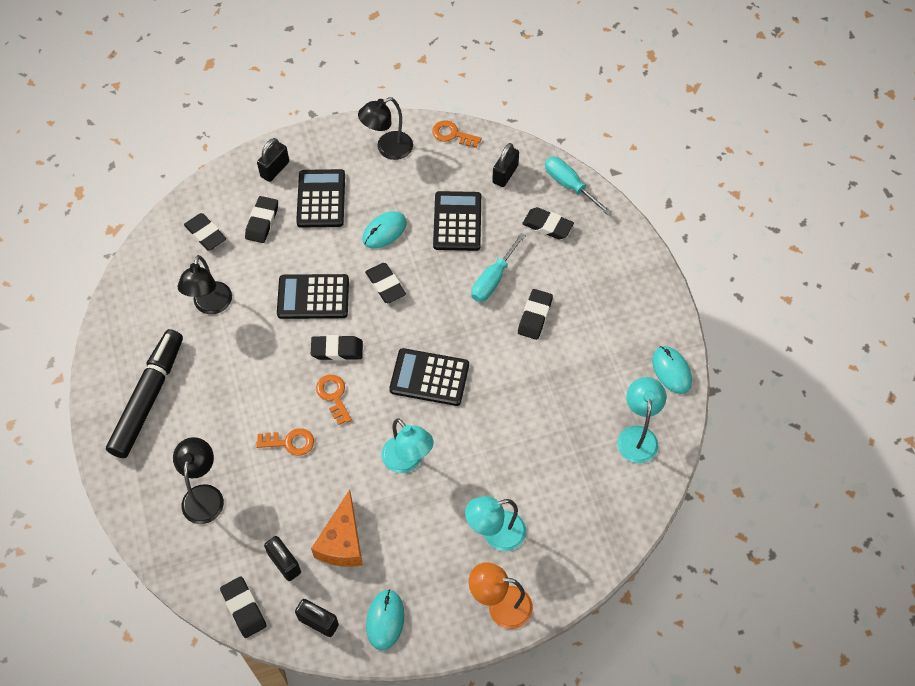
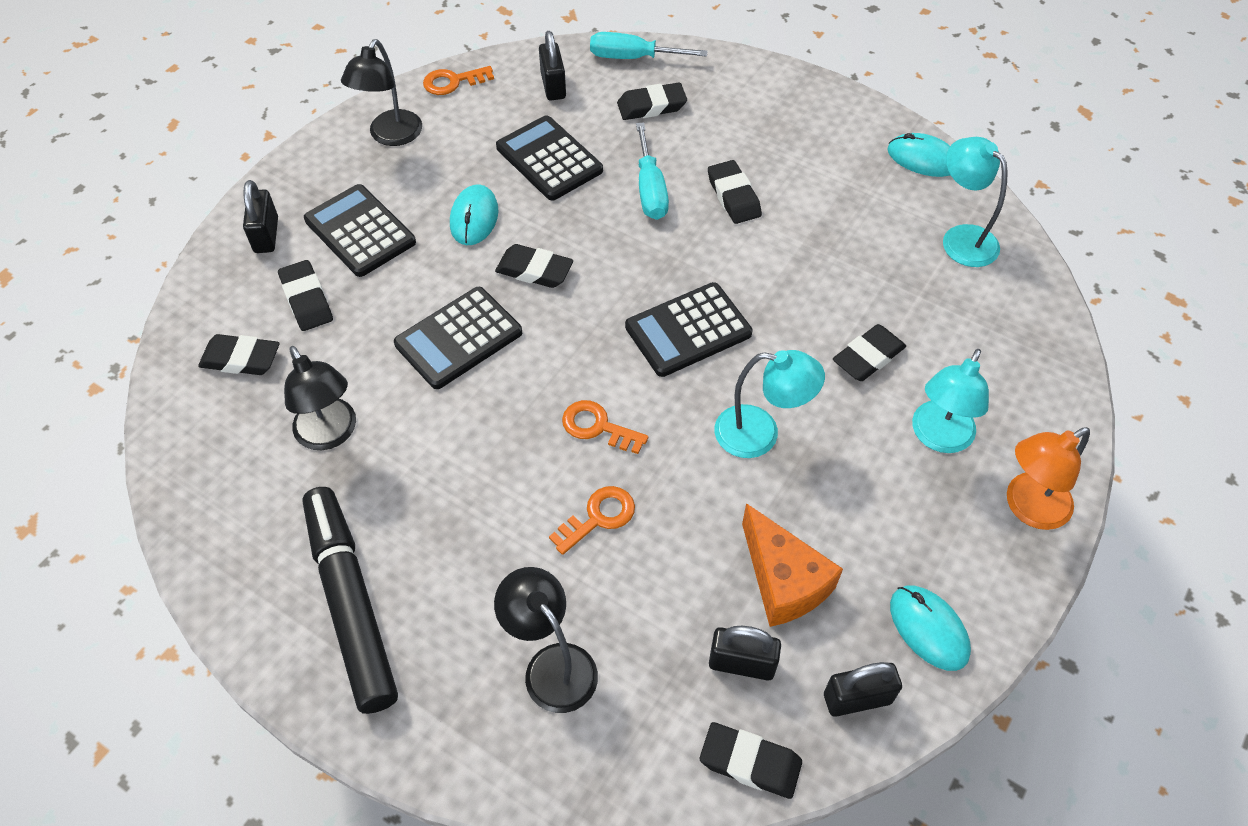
camera: 40 degrees left, 5 degrees down
(337, 350) = (549, 375): black eraser -> black eraser (868, 357)

